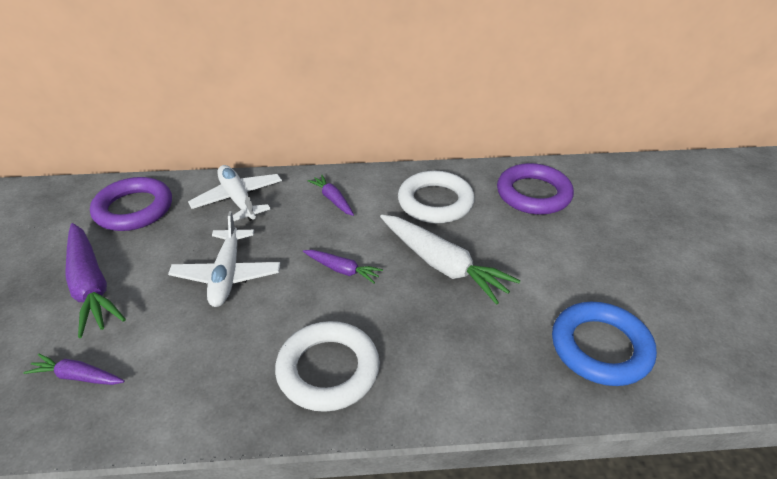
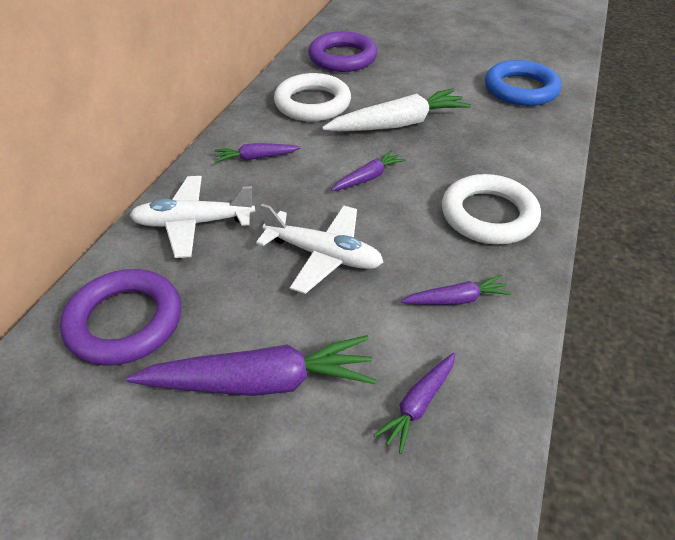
camera: 65 degrees left, 5 degrees up
(198, 372) = (456, 299): none -> purple carrot

